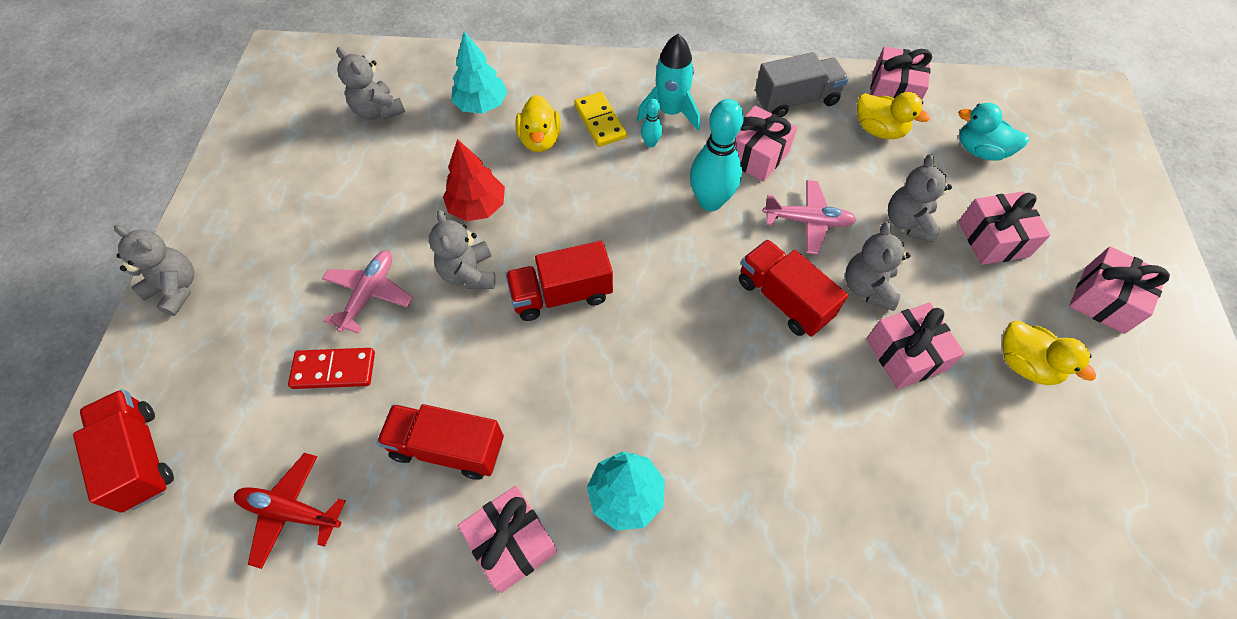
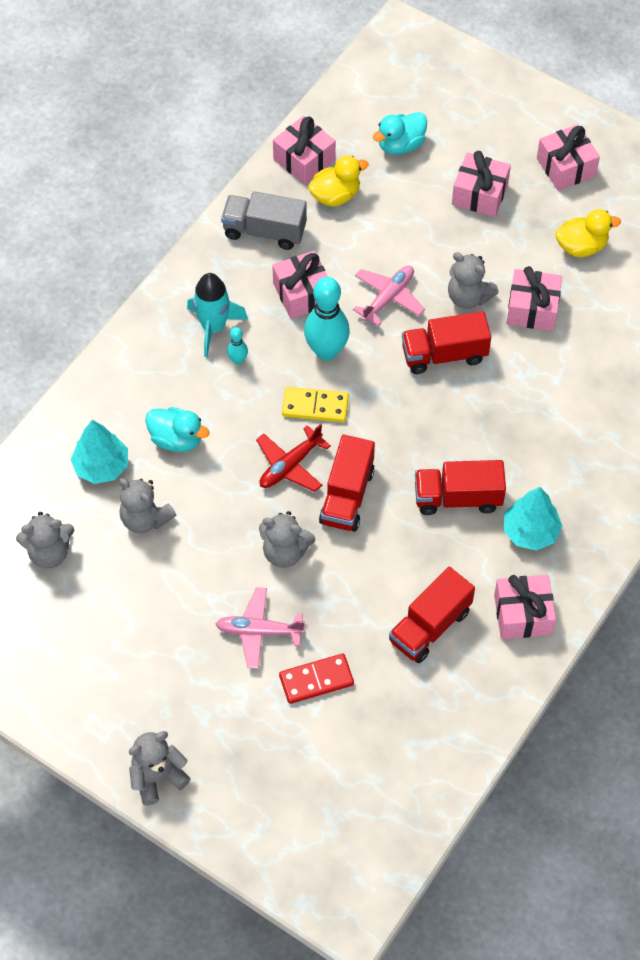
camera: 60 degrees left, 0 degrees up
(140, 457) = (312, 838): red truck -> red truck (458, 498)
(291, 511) = (419, 745): red plane -> red plane (290, 465)
(334, 370) = (316, 680): red domino -> red domino turned 45 degrees clockwise
(369, 294) = (259, 631): pink plane -> pink plane turned 45 degrees counterclockwise
(477, 207) = (220, 518): red tree -> none
(540, 140) = (176, 439): yellow duck -> turquoise duck
(600, 121) = (187, 384): yellow domino -> yellow domino (315, 406)
(796, 100) = (264, 231): grey truck -> grey truck turned 90 degrees counterclockwise
(908, 222) = (432, 236): grey teddy bear -> grey teddy bear (145, 519)

